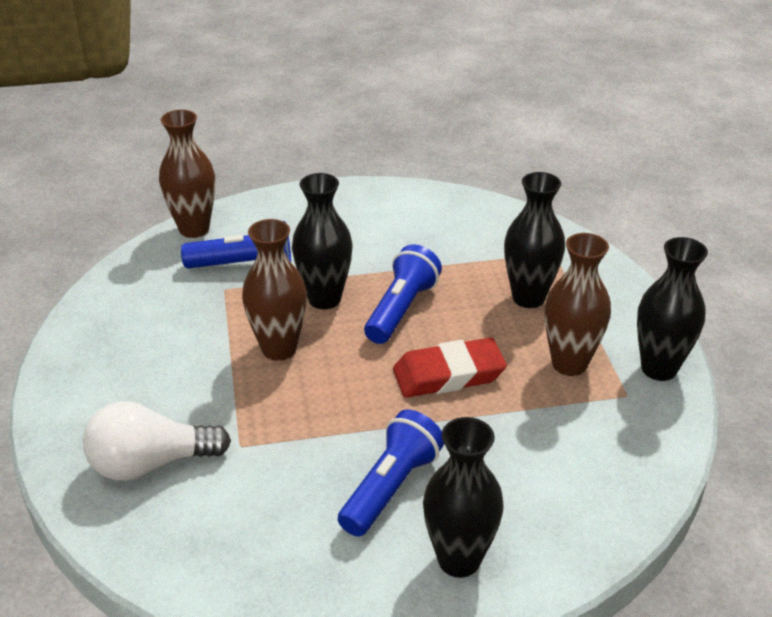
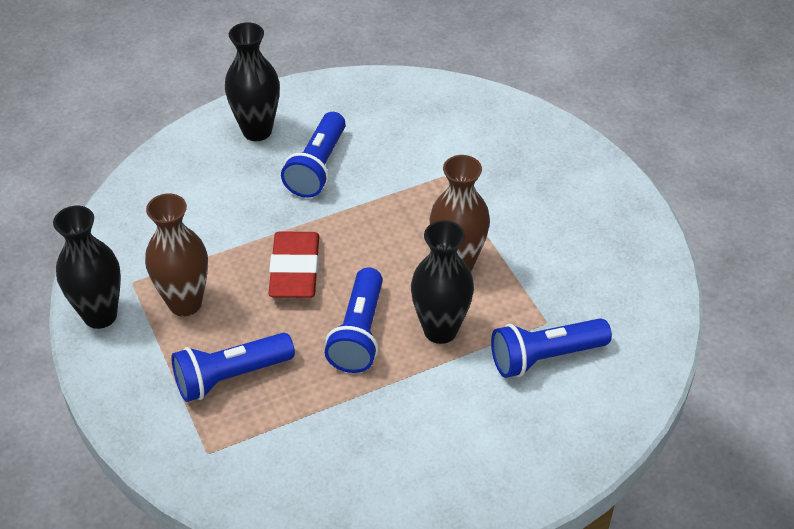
camera: 165 degrees right, 10 degrees up
(150, 463) = (503, 150): white light bulb -> none
(194, 229) = (631, 398): brown vase -> none
(448, 374) = (295, 270): red eraser -> red eraser turned 60 degrees counterclockwise
(528, 298) = (230, 376): black vase -> blue flashlight

